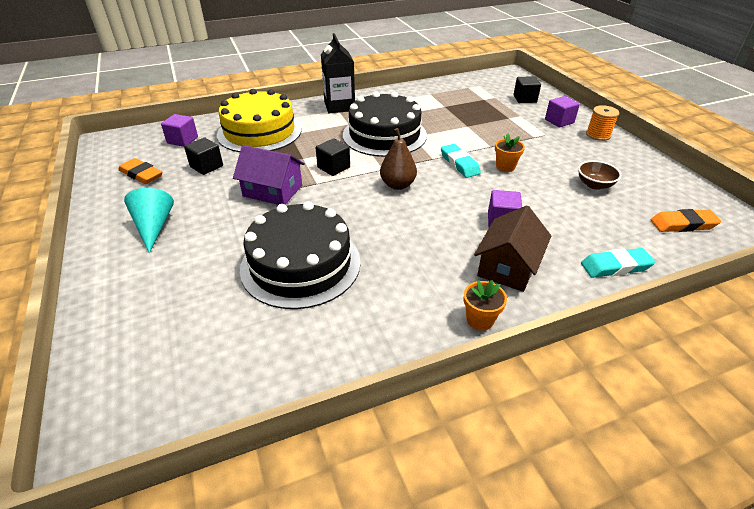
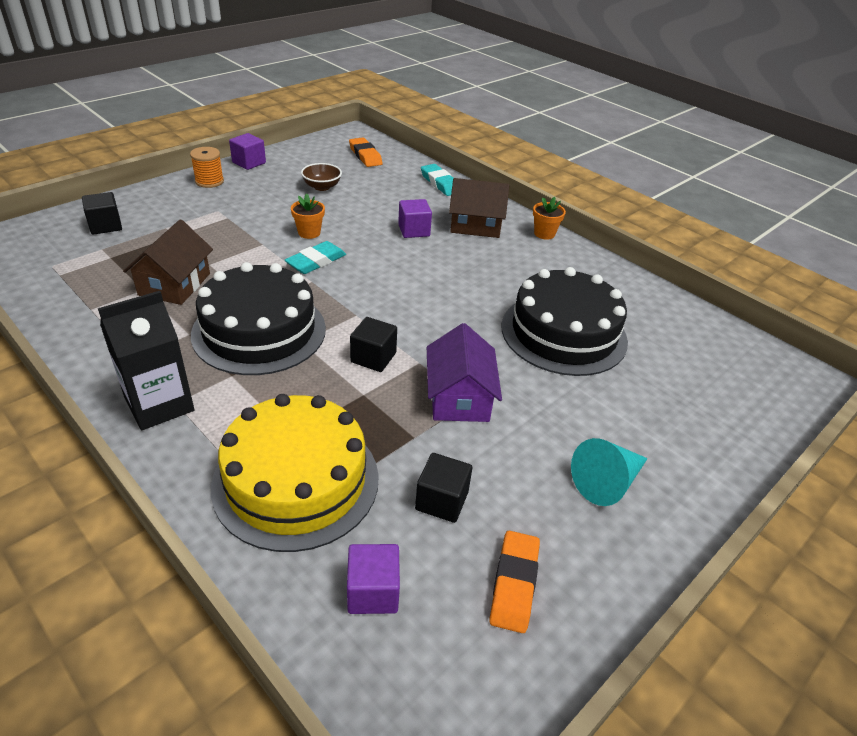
camera: 115 degrees left, 0 degrees up
(397, 185) = (386, 298): brown pear -> none
(447, 115) = (174, 284): none -> brown house
(559, 121) = (177, 202): purple cube -> purple cube (249, 163)

